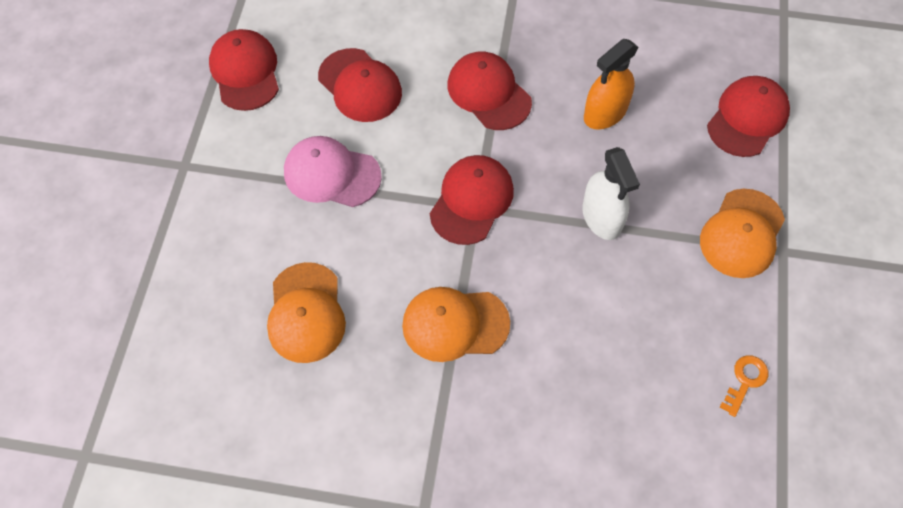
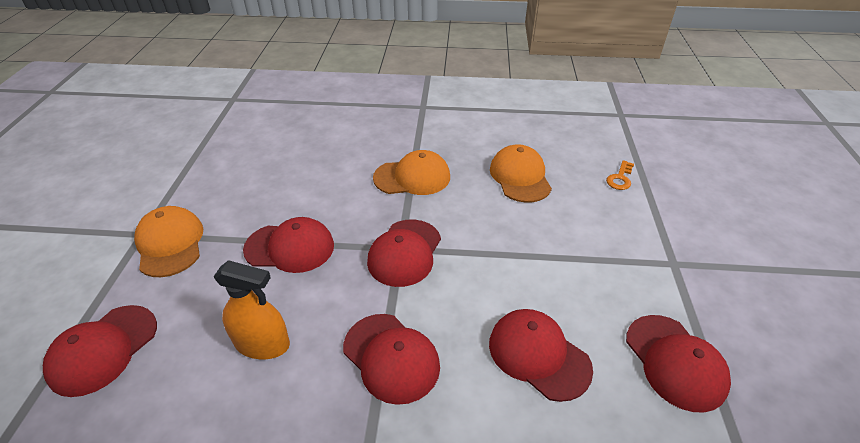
camera: 175 degrees right, 20 degrees down
(331, 174) = (536, 265): pink cap -> none
(602, 217) = (290, 248): white spray bottle -> red cap
(605, 113) = (262, 344): orange spray bottle -> orange spray bottle turned 60 degrees clockwise
(742, 234) = (170, 244): orange cap -> orange cap turned 45 degrees counterclockwise
(745, 381) = (215, 162): orange key -> orange key (620, 178)

